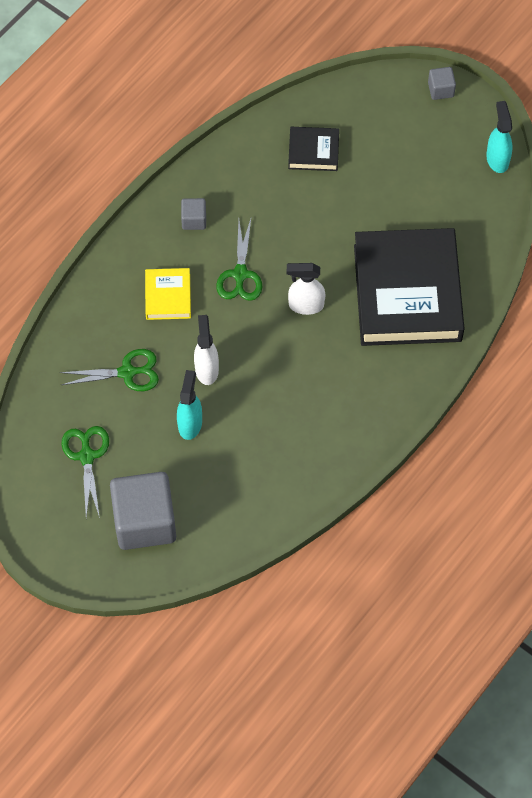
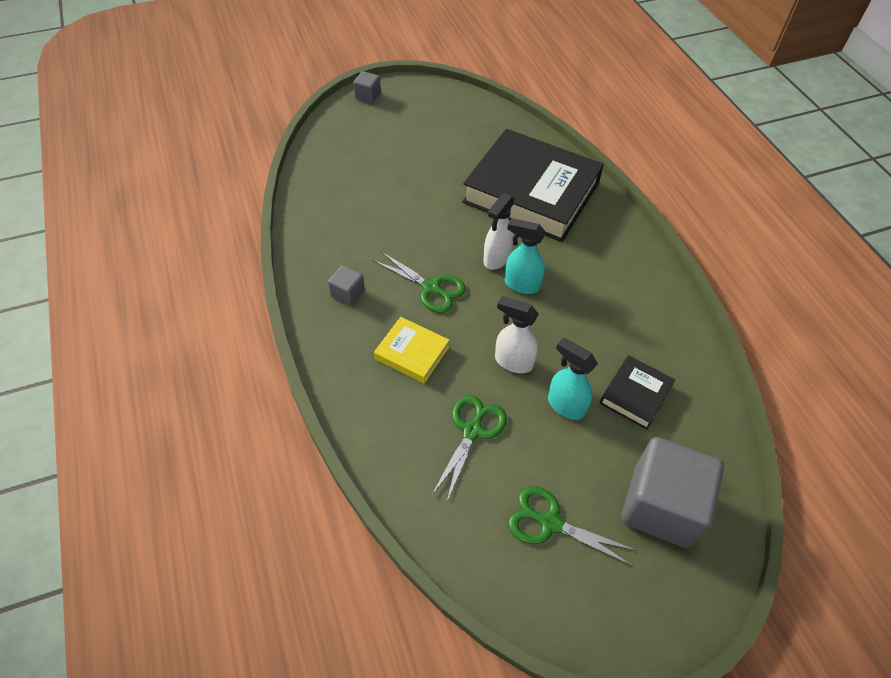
camera: 60 degrees left, 10 degrees down
(313, 151) = (353, 185): black book -> black book (635, 395)
(497, 159) = (452, 95): turquoise spray bottle -> turquoise spray bottle (521, 285)

